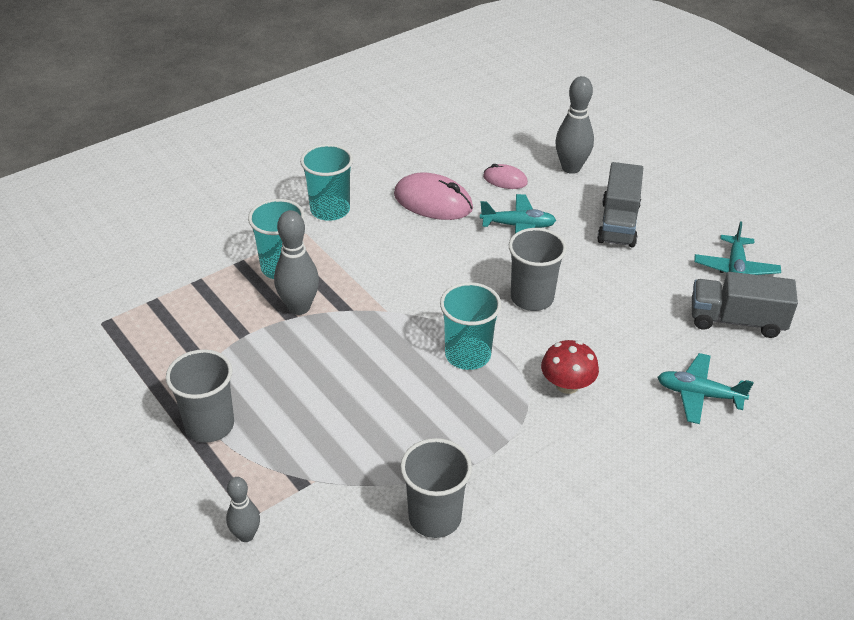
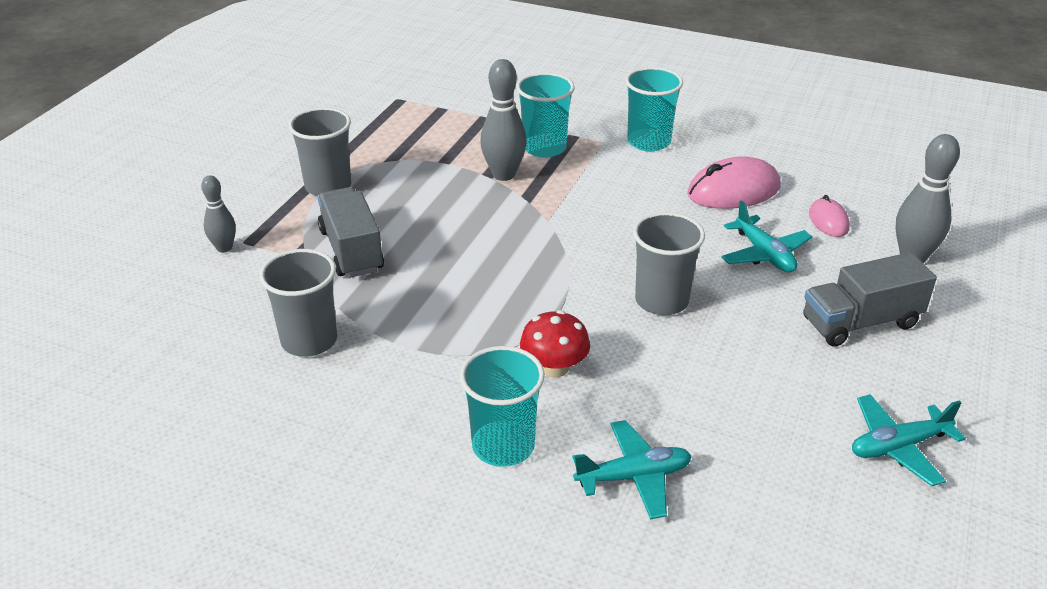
camera: 60 degrees right, 5 degrees down
(433, 202) = (733, 191): pink mouse -> pink mouse turned 75 degrees clockwise
(468, 355) = (535, 288): turquoise cup -> turquoise cup (503, 446)
(699, 394) = (634, 477): turquoise plane -> turquoise plane turned 90 degrees clockwise
(736, 320) = (800, 475): grey truck -> grey truck (351, 250)

